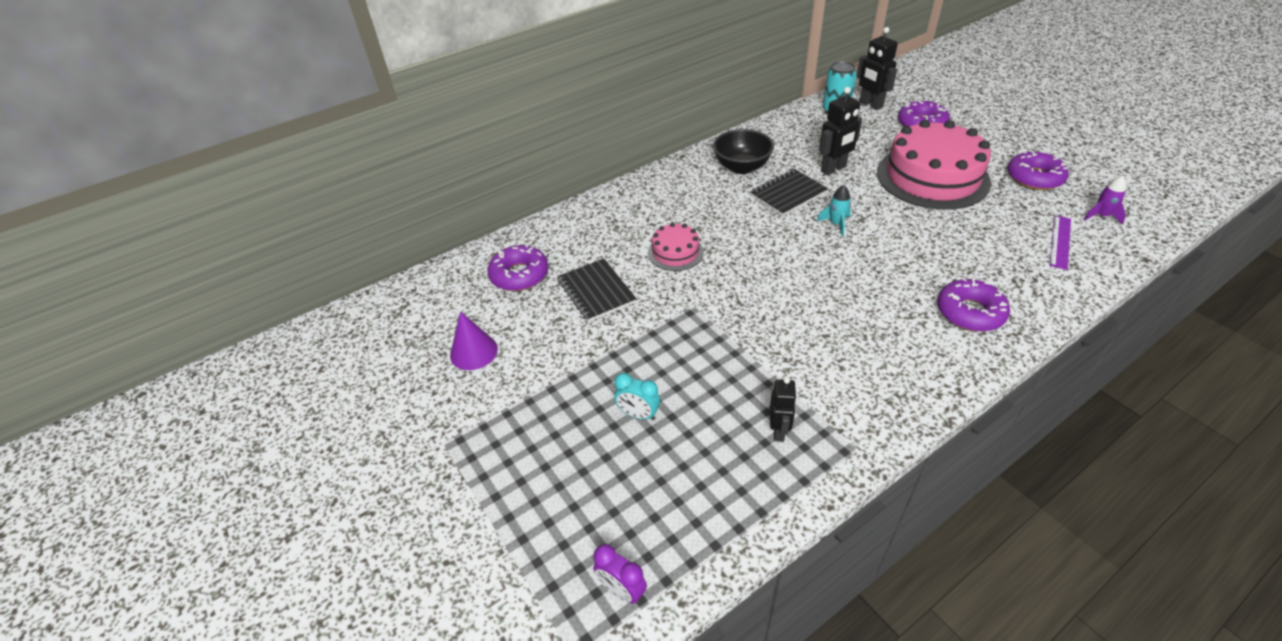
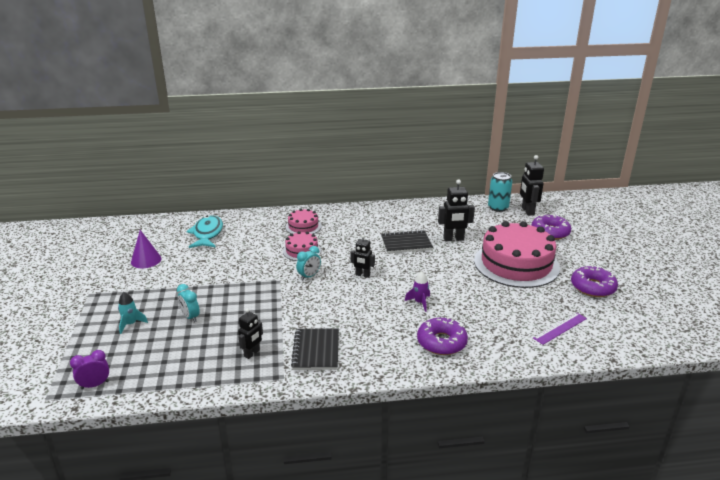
camera: 25 degrees right, 15 degrees down
(519, 275) = (207, 234): purple donut -> turquoise fish
(596, 291) = (236, 255): black notebook -> black notebook (316, 350)
(621, 590) = (95, 385): purple clock -> purple clock turned 90 degrees clockwise
(638, 216) = (303, 226): none -> pink cake
(725, 286) = (309, 276): none -> turquoise clock
(741, 167) = (395, 220): black bowl -> none
(787, 258) = (362, 275): none -> black robot
(836, 224) = (416, 268): turquoise rocket -> turquoise rocket (131, 324)
(1101, 216) = (614, 325): purple rocket -> purple rocket (420, 302)

